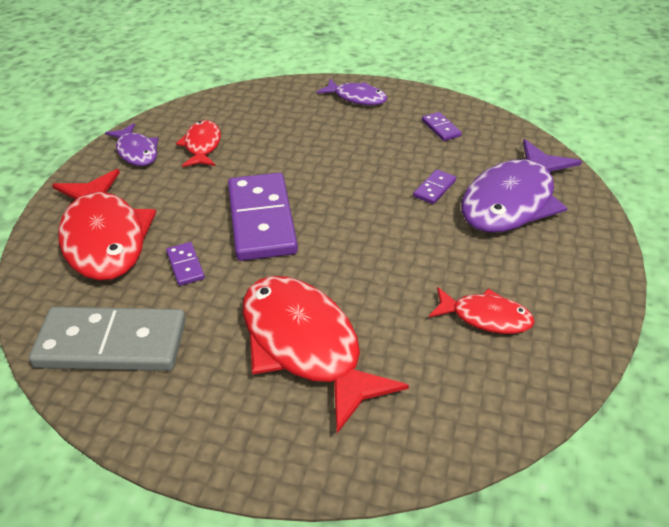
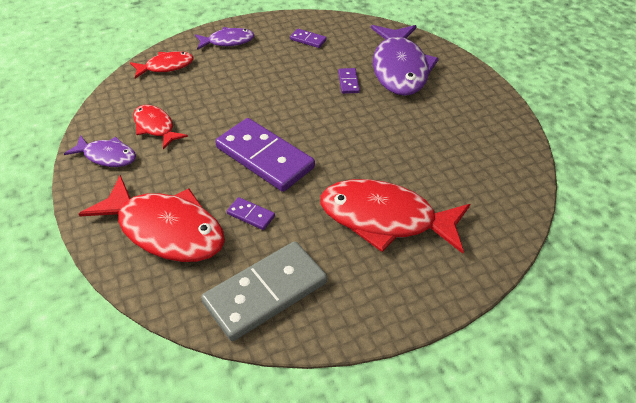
camera: 40 degrees left, 5 degrees up
(485, 317) = (458, 145): red fish -> red fish (166, 66)

